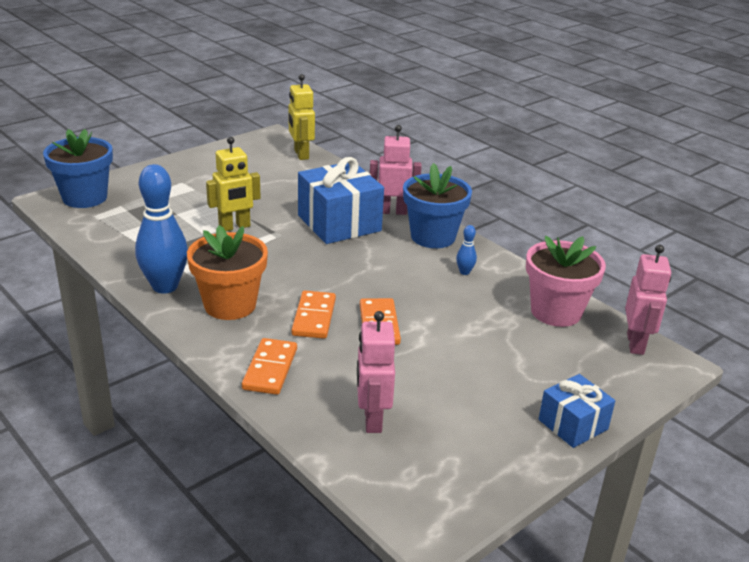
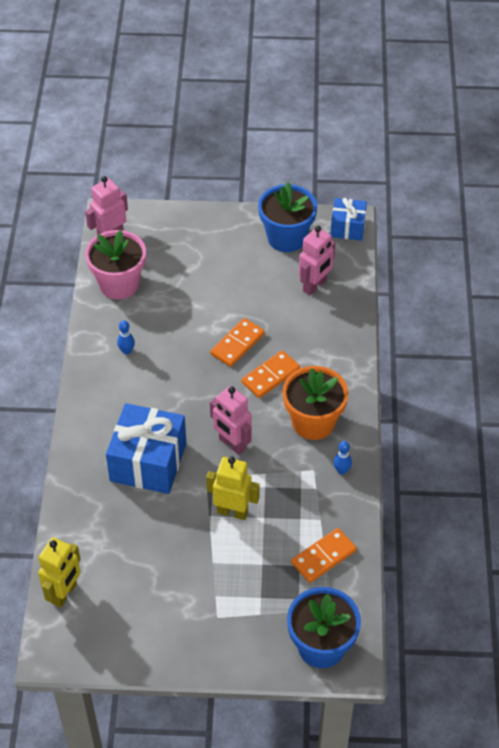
camera: 135 degrees left, 20 degrees up
(165, 286) = (341, 470): blue bowling pin -> blue bowling pin, size x0.42
(270, 369) = (336, 352): orange domino -> orange domino (323, 557)
(392, 211) = (90, 449): pink robot -> pink robot (232, 444)
(433, 237) = (100, 399): blue flower pot -> blue flower pot (286, 238)
(573, 424) = (218, 220): blue gift -> blue gift (347, 227)

